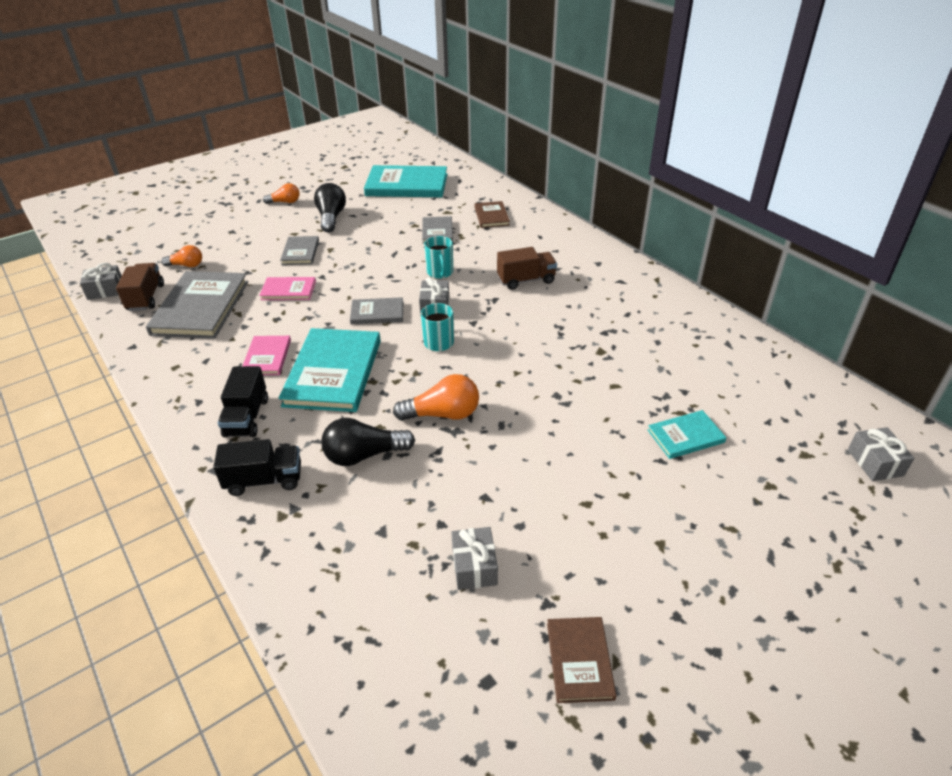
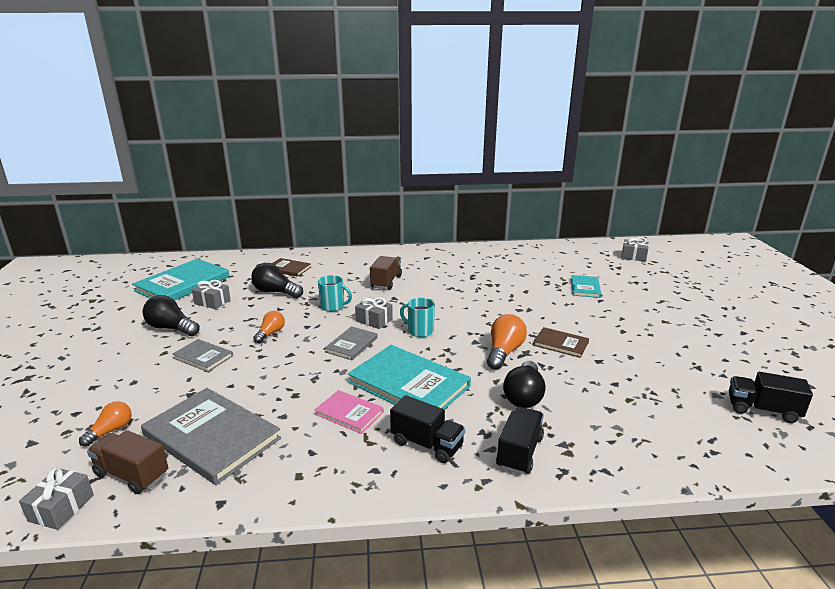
camera: 60 degrees left, 15 degrees down
(285, 202) = (96, 344): orange light bulb -> orange light bulb (270, 333)
(288, 290) = (258, 378): pink book -> none
(437, 232) = (275, 292): grey book -> black light bulb
(474, 566) = (659, 382): grey gift -> grey gift (212, 302)
(479, 693) = (762, 410): none -> black truck
(580, 660) = (742, 370): brown book -> brown book (561, 344)

